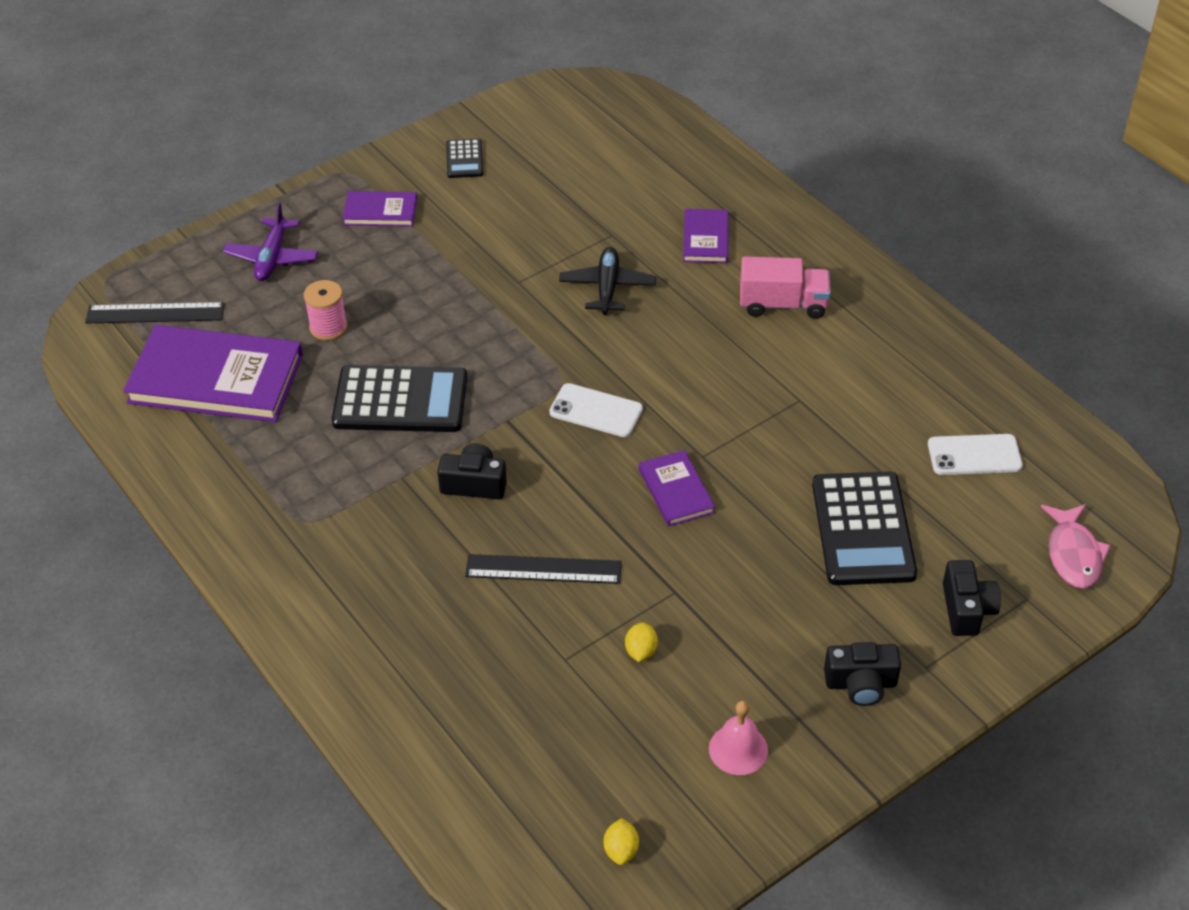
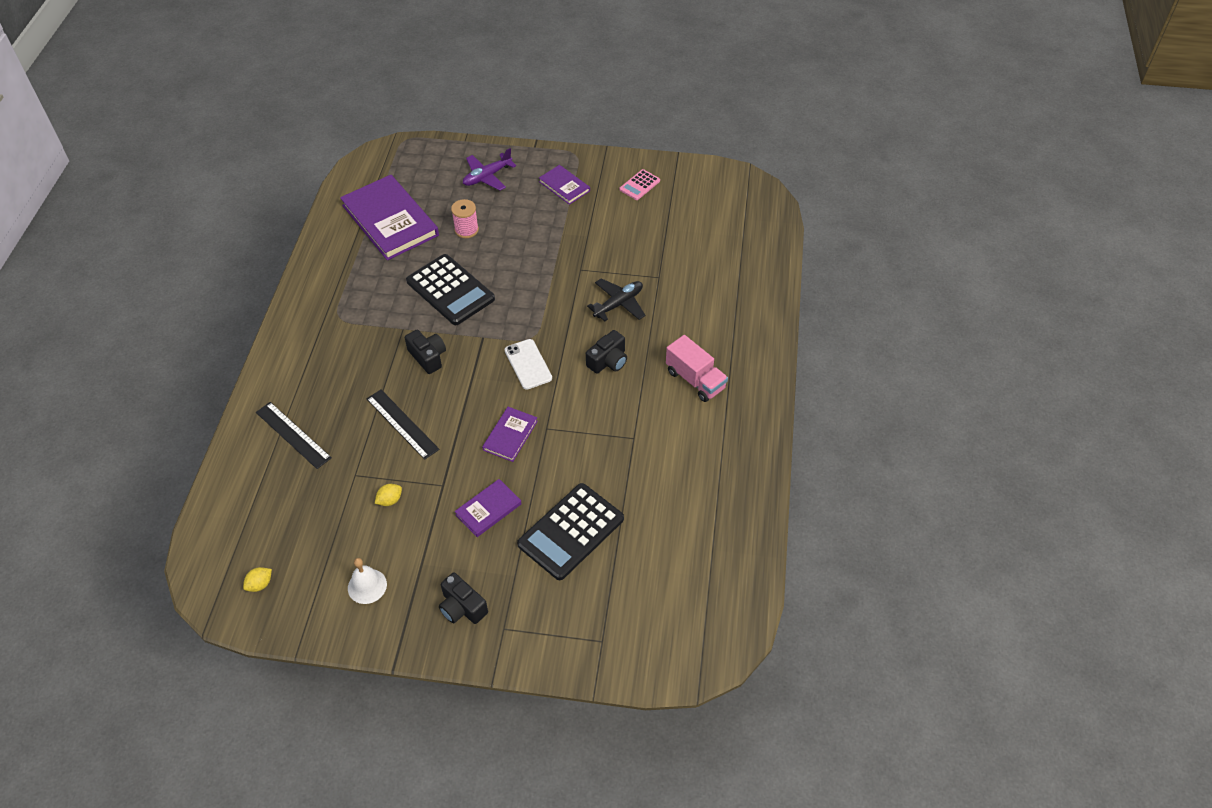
camera: 45 degrees right, 5 degrees up
(155, 313) = (406, 170): black ruler -> black ruler (293, 435)
(464, 159) = (639, 185): black calculator -> pink calculator
(705, 239) = (704, 314): purple book -> purple book (488, 509)
(738, 749) = (367, 586): pink bell -> white bell
(966, 609) = (564, 618): black camera -> black camera (608, 361)
(974, 455) = (683, 542): white phone -> none
(1073, 554) = (660, 641): pink fish -> none

